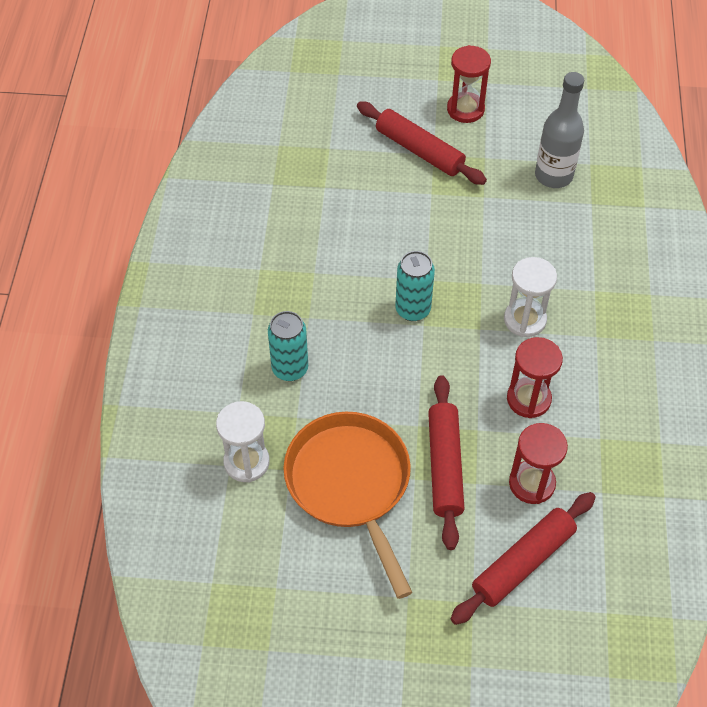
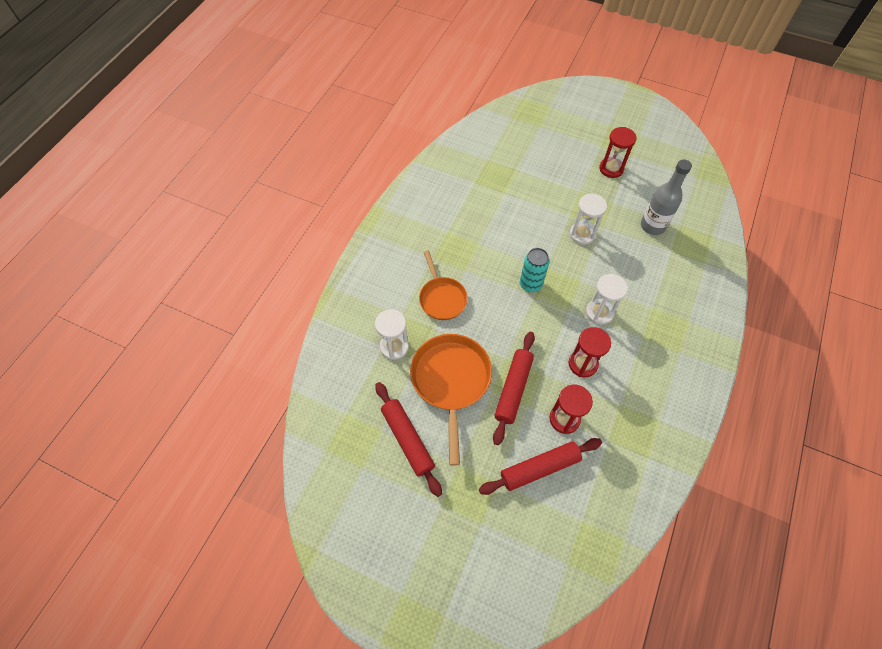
camera: 20 degrees right, 5 degrees up
(290, 369) = (442, 298): turquoise can -> orange pan
(419, 150) = (572, 186): red rolling pin -> red rolling pin (407, 439)
(459, 216) = (582, 234): none -> white hourglass

